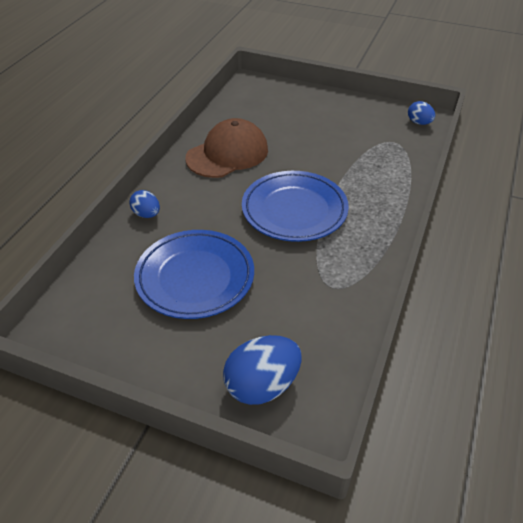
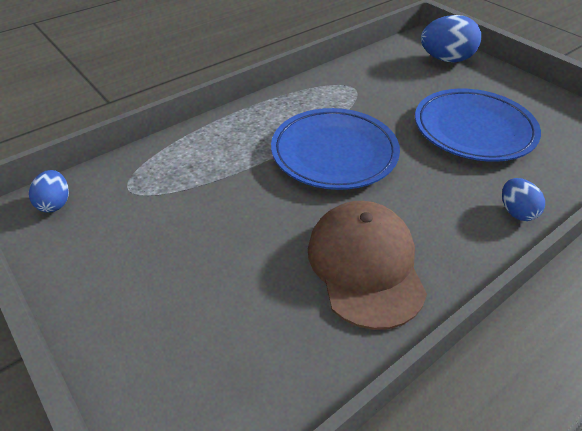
camera: 150 degrees left, 0 degrees up
(227, 154) = (365, 265): brown cap -> brown cap turned 90 degrees clockwise

